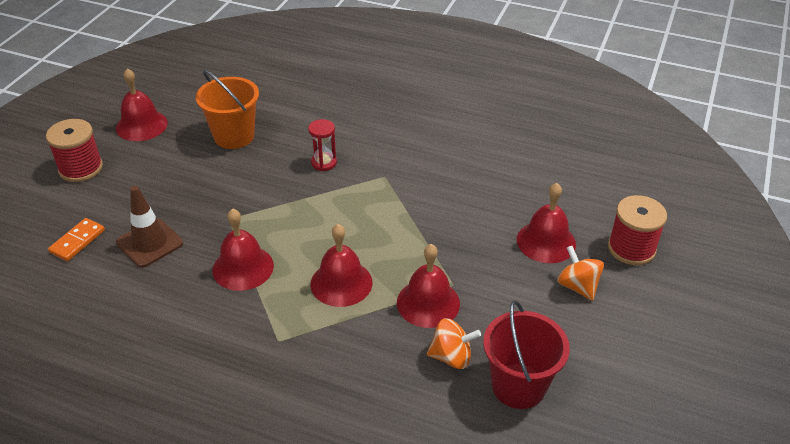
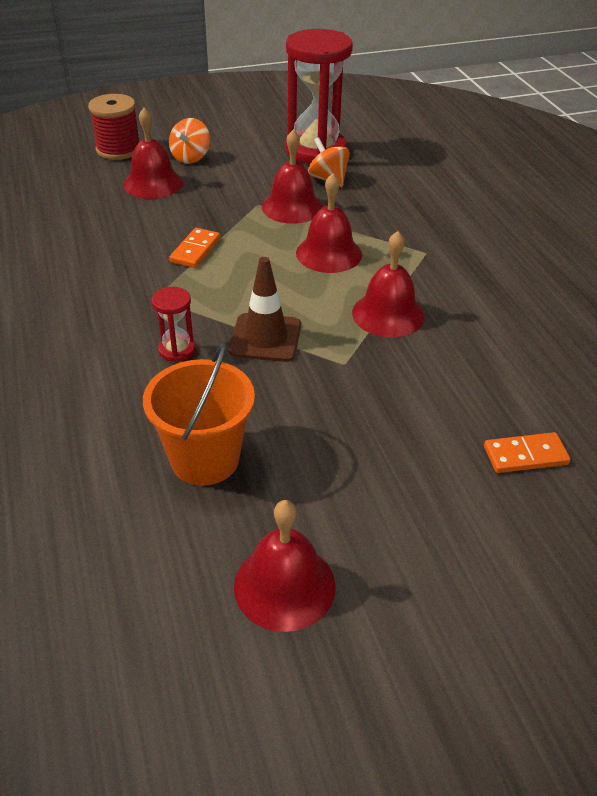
camera: 130 degrees left, 0 degrees up
(81, 168) = (439, 570): red spool -> none
(149, 243) = (448, 396): brown traffic cone -> brown traffic cone (265, 338)
(420, 218) = (195, 250): none -> orange domino
(518, 386) = (315, 150): red bucket -> red hourglass

